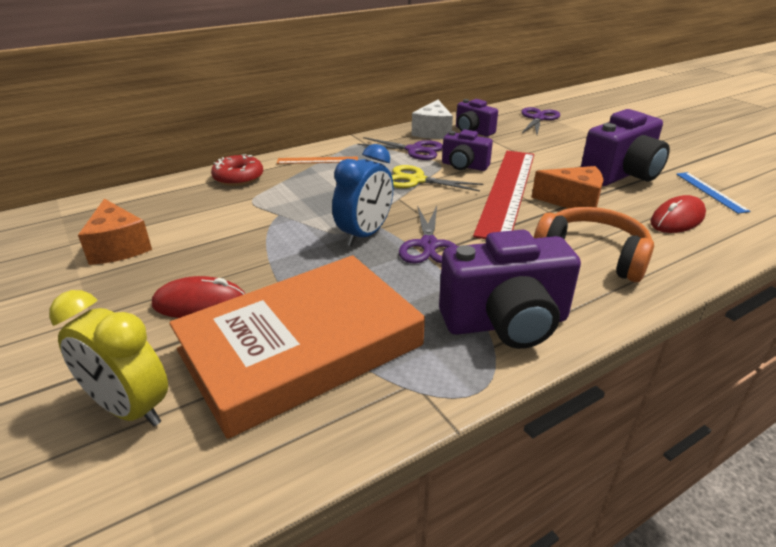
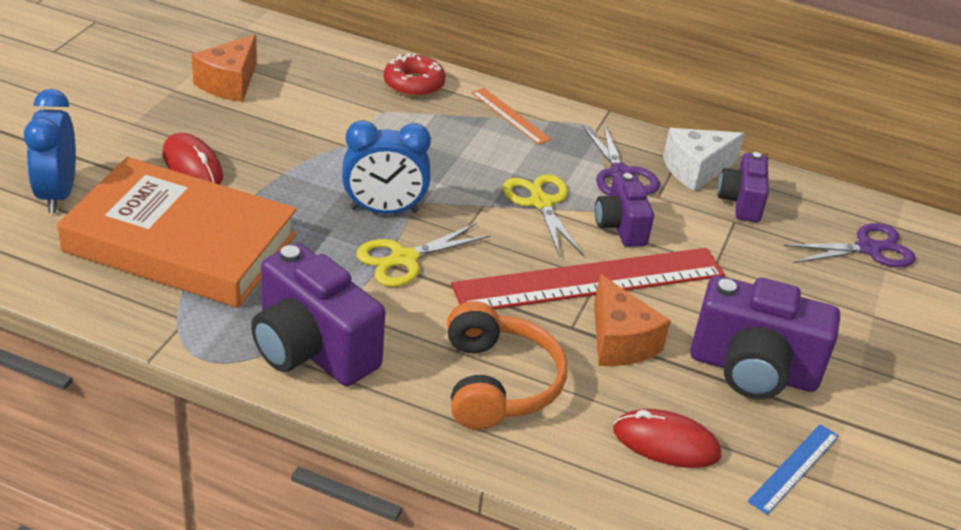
camera: 50 degrees right, 5 degrees up
(129, 409) = (57, 194): yellow clock -> blue clock
(429, 245) = (404, 259): purple scissors -> yellow scissors

